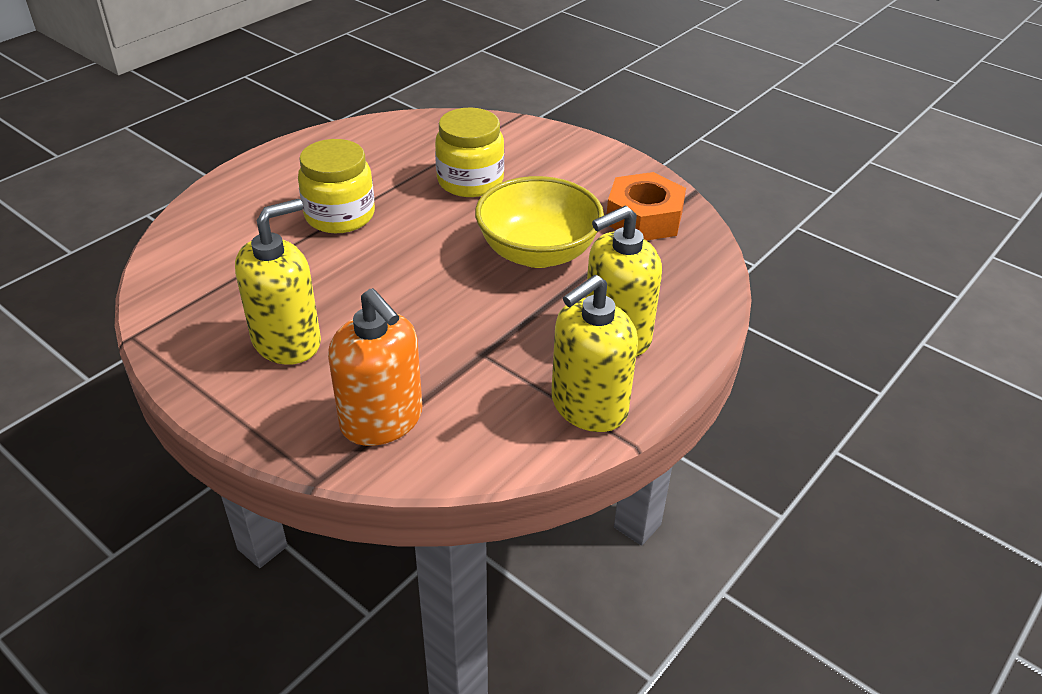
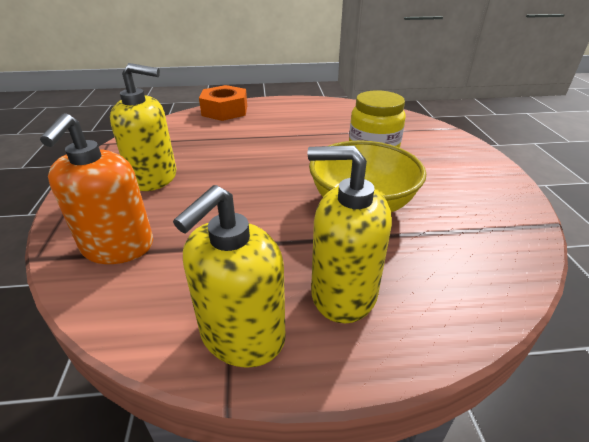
camera: 45 degrees right, 5 degrees down
(340, 216) = (275, 135): yellow jar -> none
(588, 406) = (242, 335): yellow soap dispenser -> yellow soap dispenser turned 60 degrees counterclockwise
(644, 218) = (480, 221): orange nut -> orange nut (225, 110)

